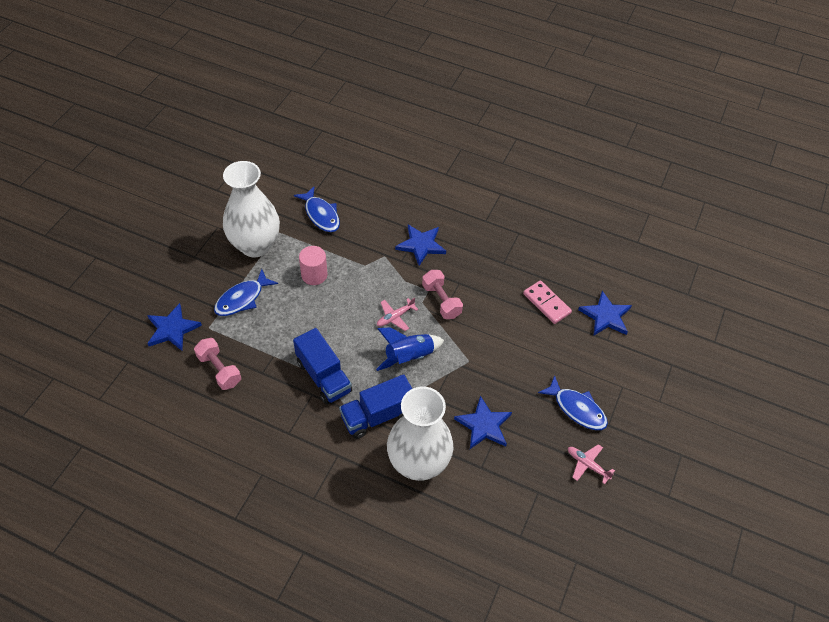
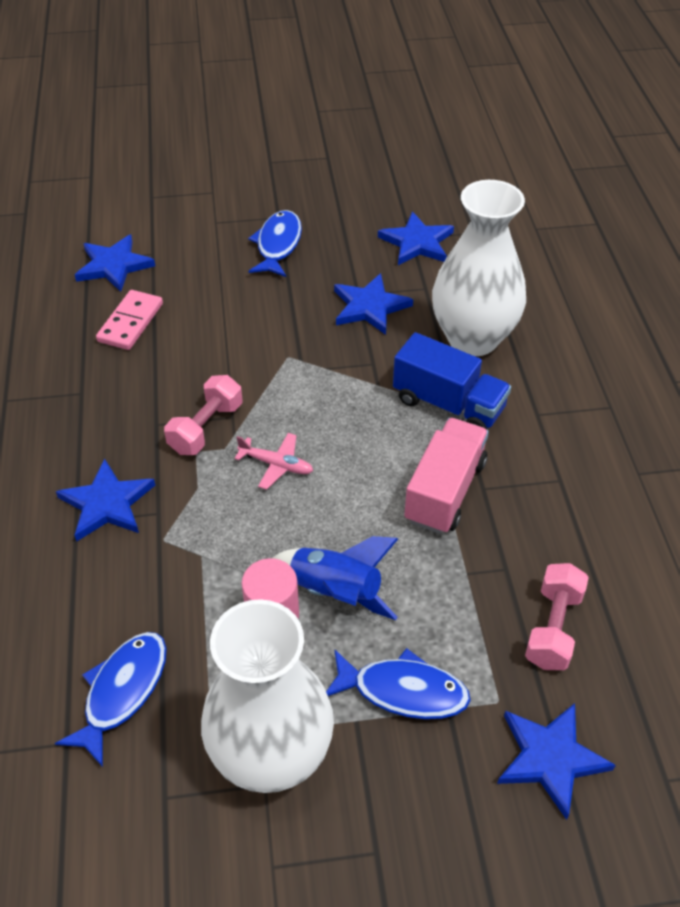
camera: 120 degrees left, 5 degrees down
(323, 376) = (445, 491): blue truck -> pink truck
(409, 357) = (332, 417): blue rocket -> blue rocket (335, 592)
(530, 492) = (417, 242): none -> blue star
(587, 465) = (343, 216): pink plane -> none

